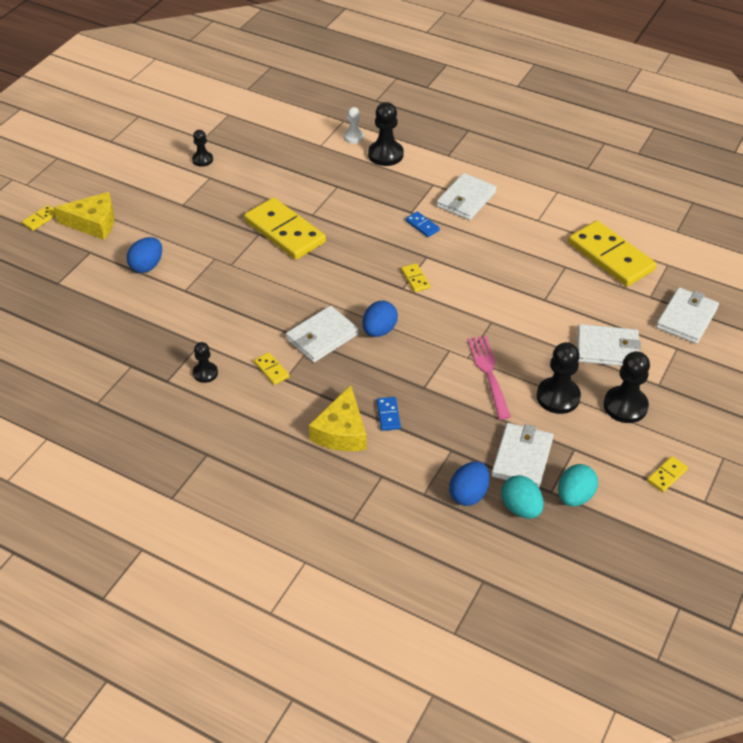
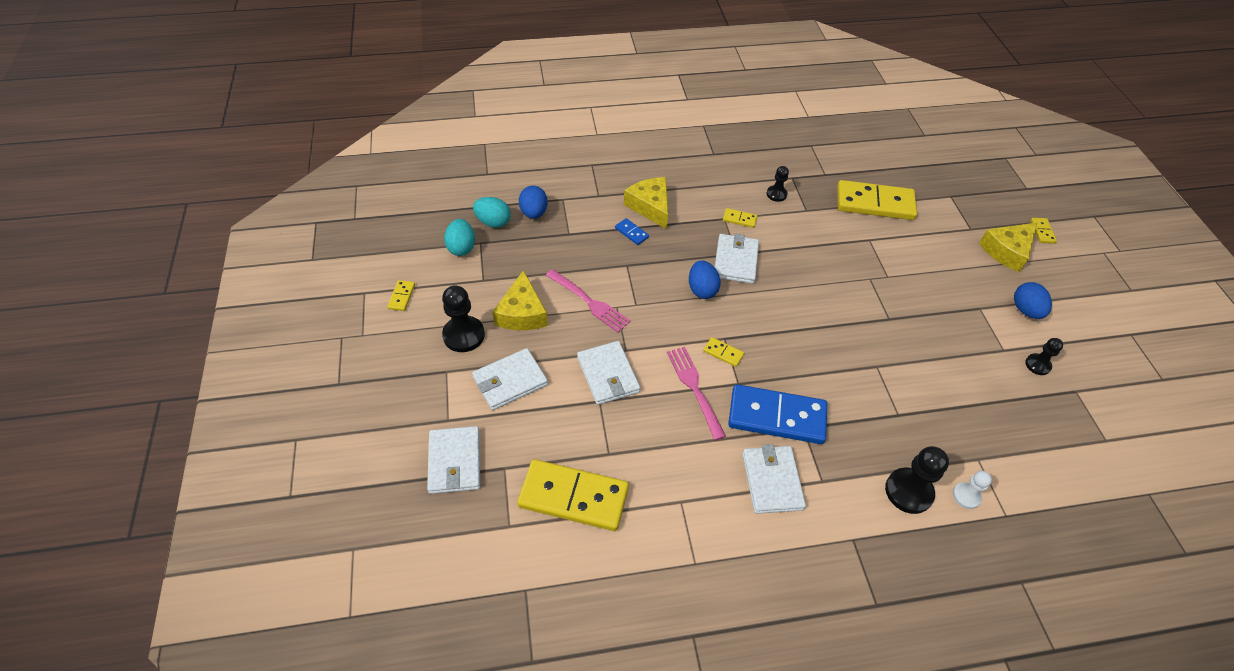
camera: 140 degrees right, 5 degrees up
(147, 266) = (920, 241): blue egg -> blue egg (1025, 310)
(284, 232) = (873, 333): yellow domino -> yellow domino (875, 203)
(422, 225) = (776, 417): blue domino -> blue domino, size x2.40
(463, 269) = (695, 389): none -> pink fork
(522, 457) = (516, 254): white wallet -> white wallet (608, 375)
(558, 397) = (522, 313): black pawn -> yellow cheese

